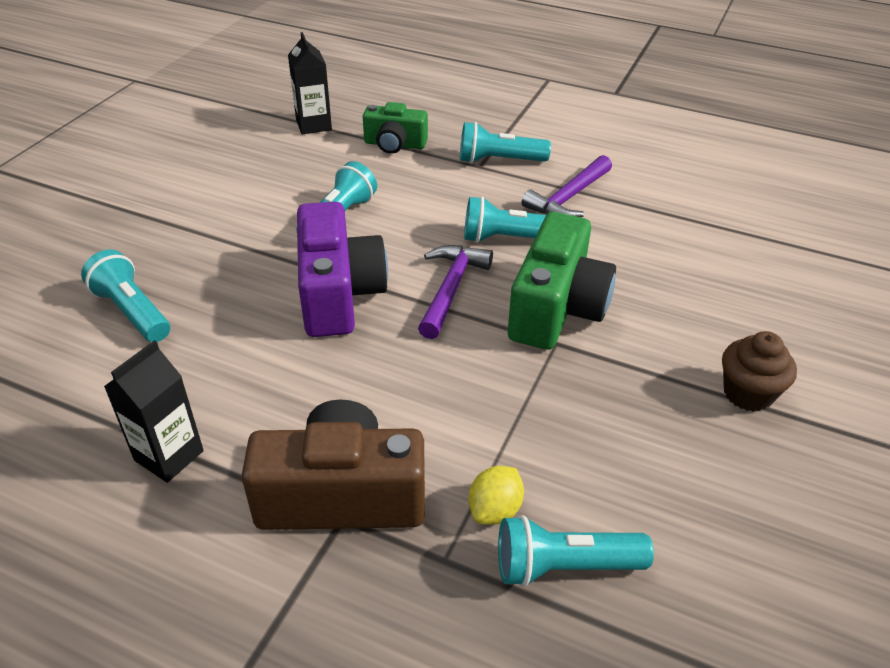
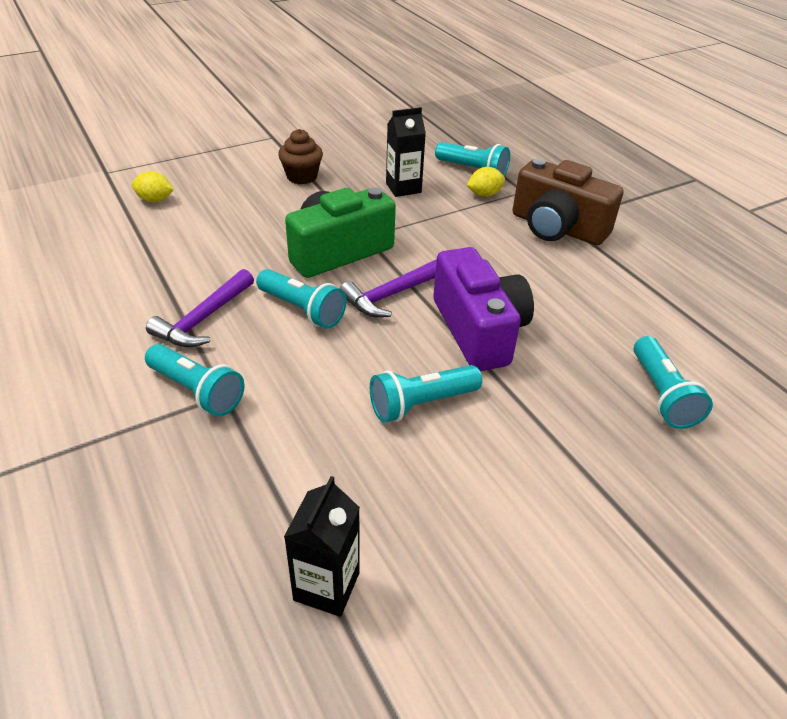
camera: 145 degrees left, 0 degrees up
(169, 456) = (651, 283): black carton -> black carton (403, 188)
(338, 293) = (479, 330): purple camera -> purple camera turned 135 degrees clockwise
(394, 144) = (267, 479): green camera -> none
(568, 198) = (203, 319): purple hammer -> purple hammer turned 135 degrees clockwise
(809, 271) = (155, 200): none -> yellow lemon

